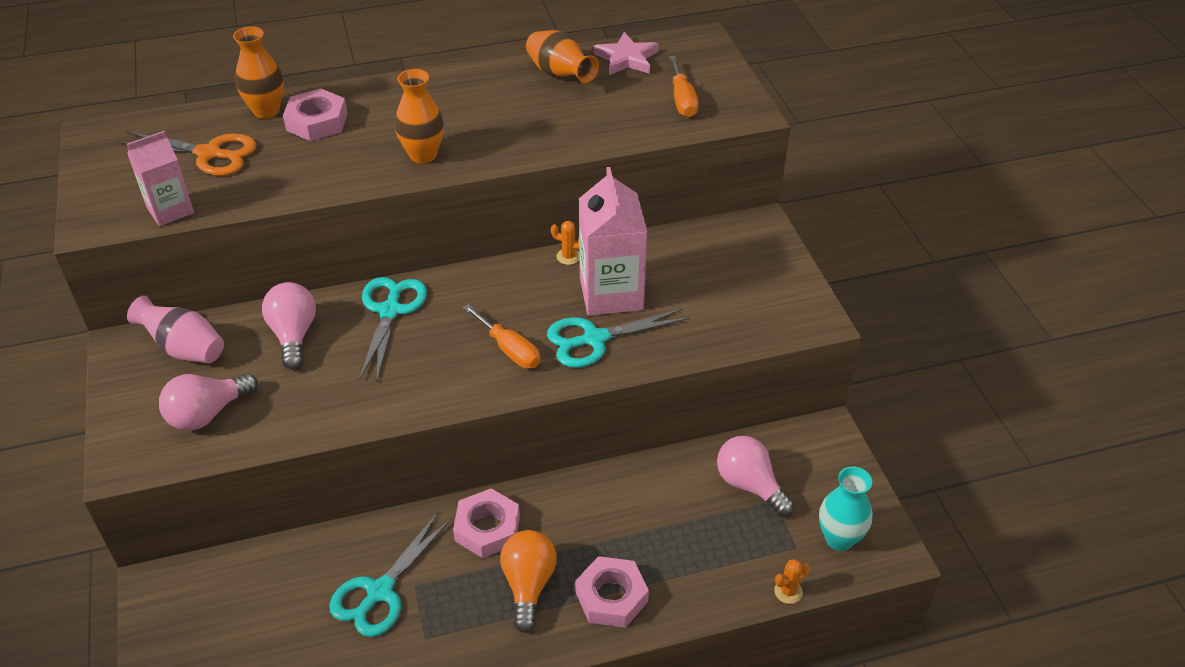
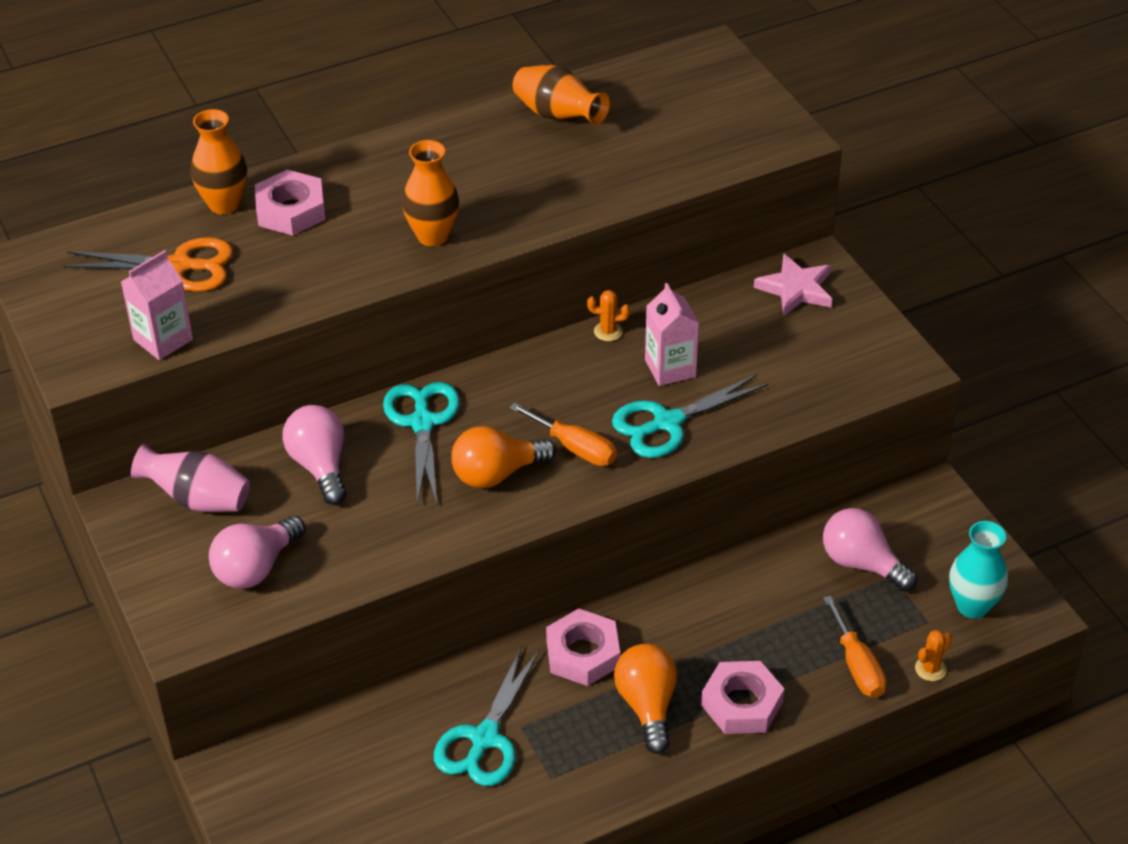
camera: 10 degrees left, 0 degrees up
(436, 362) = (496, 474): none -> orange light bulb
(611, 293) = (670, 368): pink carton -> pink carton, size x0.61
(626, 58) = (630, 85): pink star -> pink star (796, 289)
(682, 100) = (711, 131): orange screwdriver -> orange screwdriver (857, 665)

